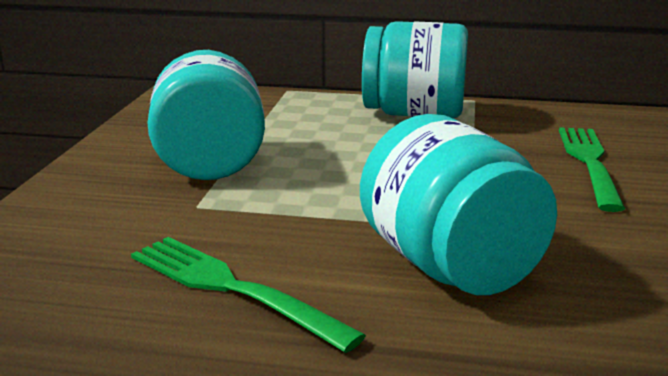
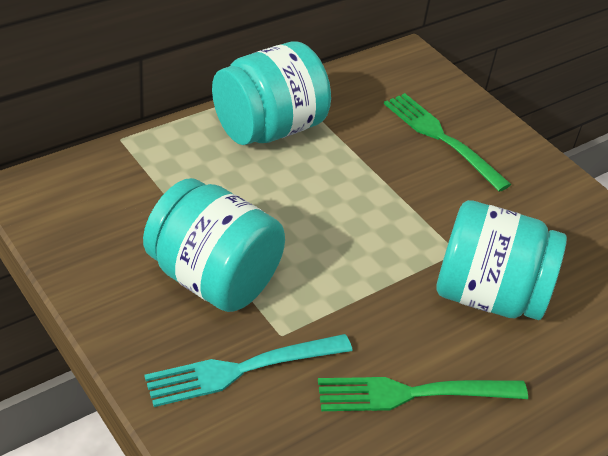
camera: 50 degrees left, 20 degrees up
(127, 209) = (242, 369): none -> turquoise fork

